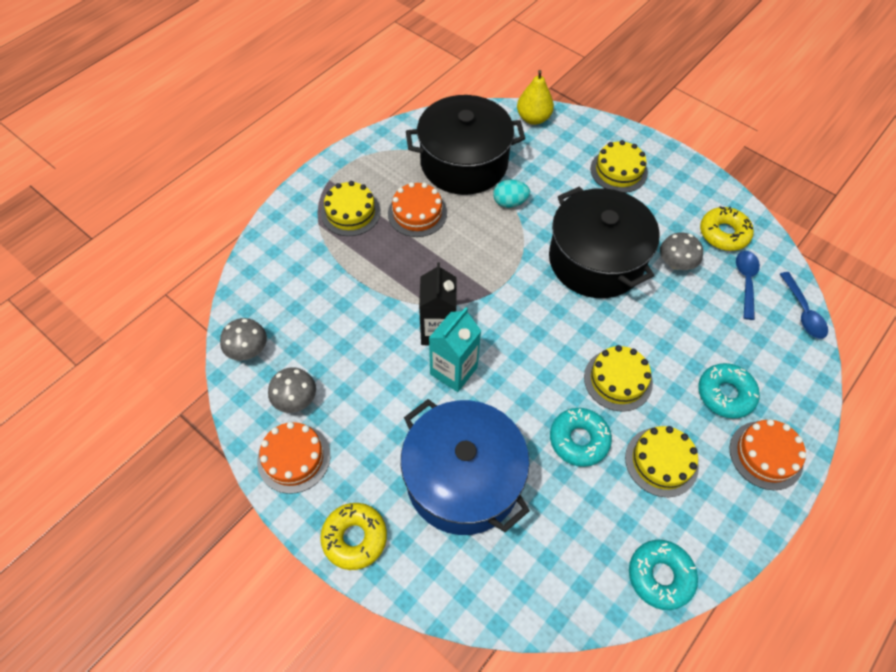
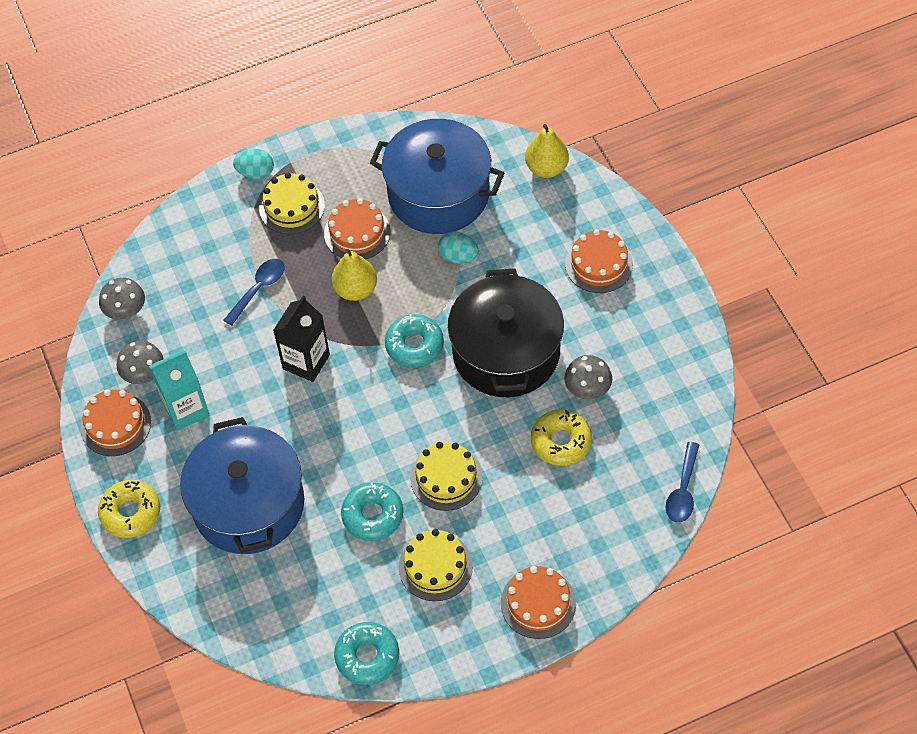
camera: 30 degrees right, 0 degrees up
(304, 197) = (256, 173): none -> turquoise egg
(443, 257) = (355, 289): none -> yellow pear
(453, 371) = (298, 405): turquoise carton -> turquoise carton (186, 409)
(464, 163) = (438, 194): black pot -> blue pot
(618, 171) = (599, 264): yellow cake -> orange cake
(723, 234) = (662, 377): yellow donut -> yellow donut (561, 441)
(725, 394) = (541, 534): turquoise donut -> turquoise donut (414, 345)
(746, 281) = (647, 436): blue spoon -> blue spoon (259, 289)

